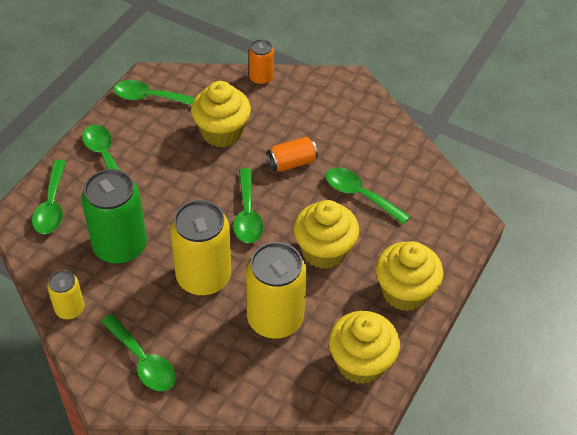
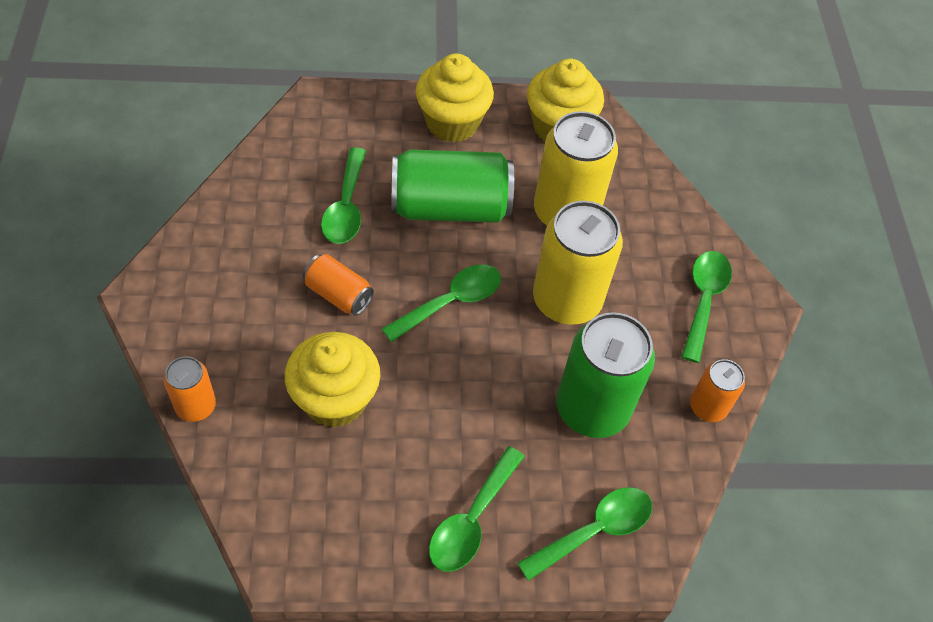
camera: 125 degrees left, 5 degrees up
(70, 309) = (708, 407): yellow can -> orange can
(151, 98) = (322, 531): green spoon -> none
(324, 251) = (450, 207): yellow cupcake -> green can

